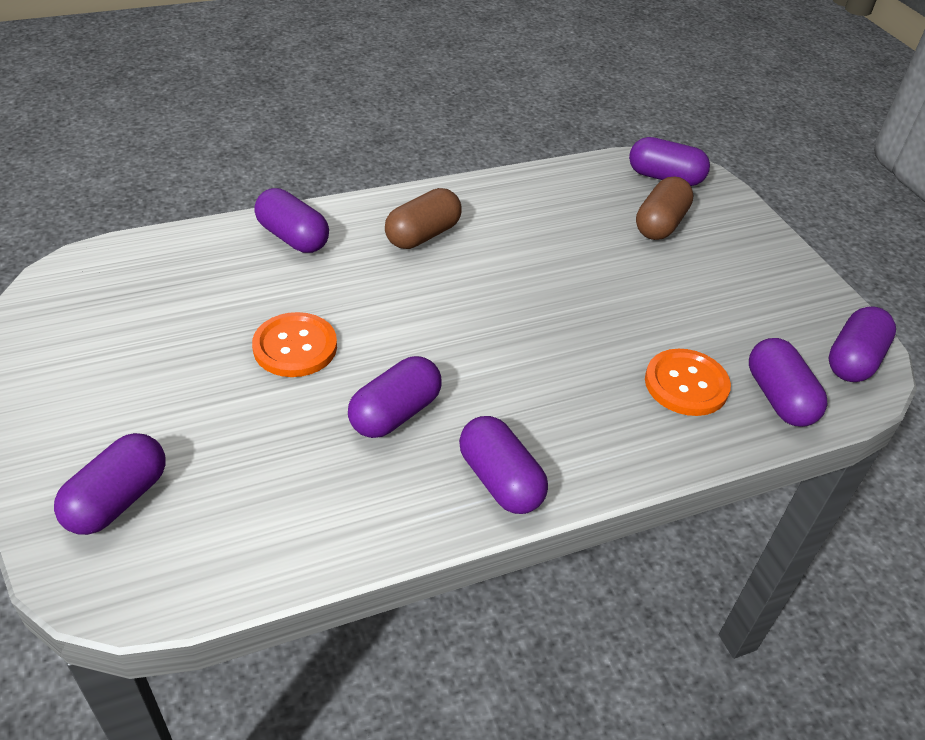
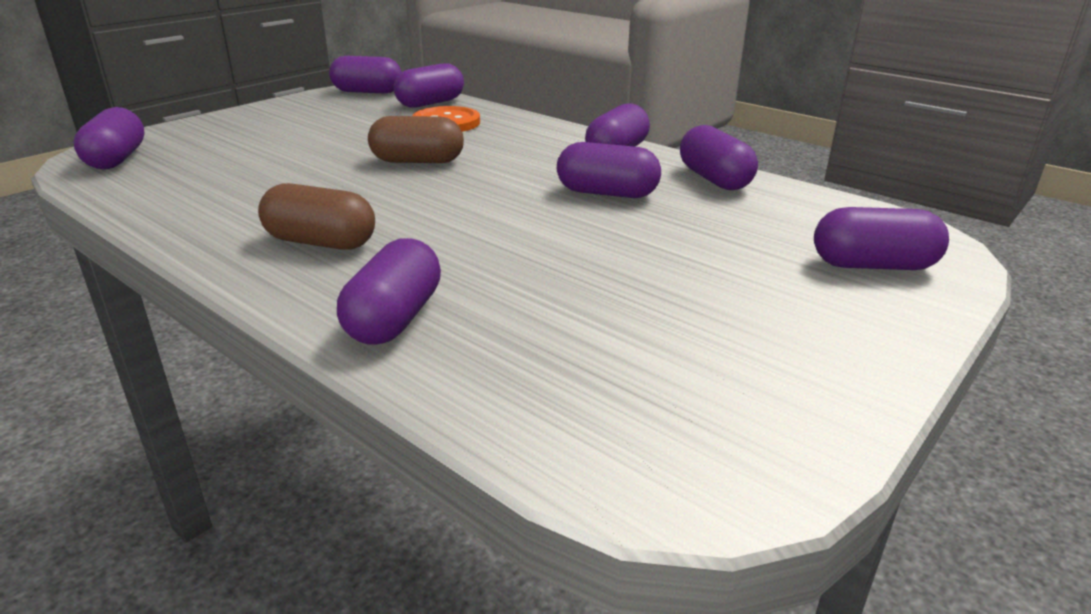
camera: 115 degrees left, 15 degrees down
(295, 347) = (589, 253): orange button -> none
(366, 517) = (714, 179): none -> purple capsule
(660, 224) = (218, 151): brown capsule -> brown capsule (417, 161)

